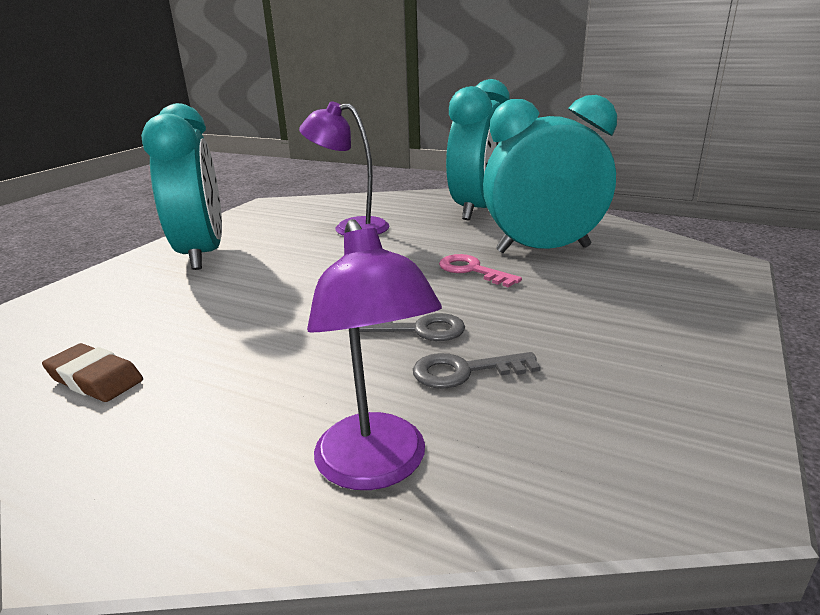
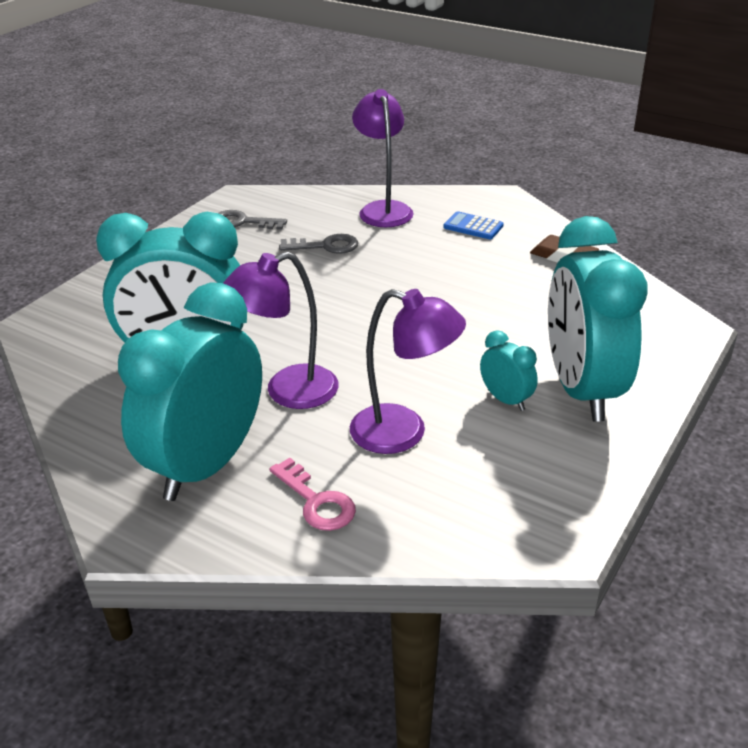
camera: 175 degrees left, 10 degrees up
(205, 430) = (473, 226): none -> blue calculator
(268, 246) = (506, 400): none -> turquoise clock
(419, 329) = (347, 275): grey key -> grey key (243, 222)
(443, 239) = (287, 392): none -> purple lamp
(472, 270) = (279, 334): pink key -> pink key (316, 501)

